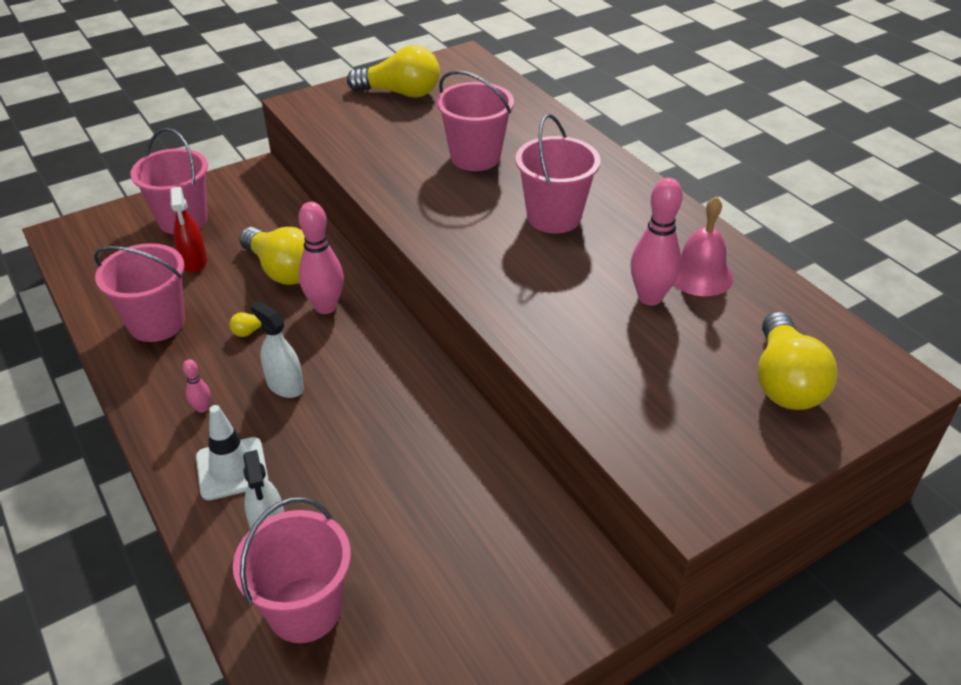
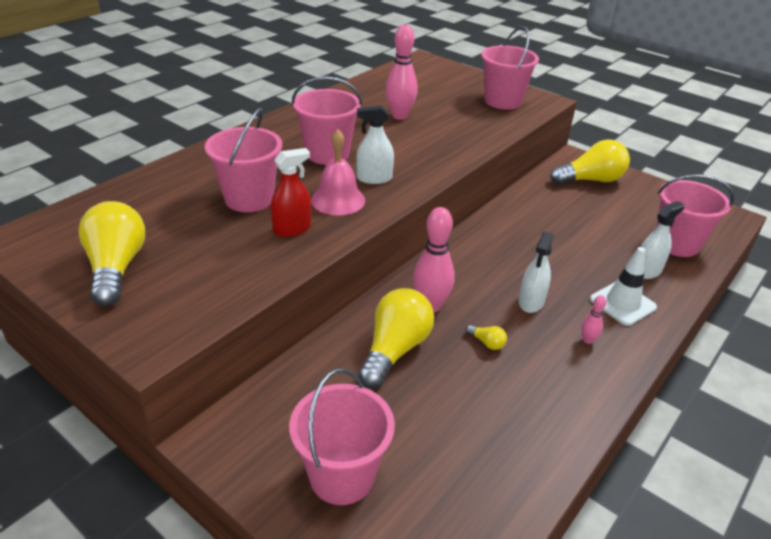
camera: 110 degrees left, 5 degrees down
(157, 323) = (520, 416): pink bucket -> pink bucket (502, 101)
(194, 262) = (415, 427): red spray bottle -> red spray bottle (292, 229)
(482, 240) = (374, 178): none -> white spray bottle
(699, 275) = (366, 103): pink bell -> pink bell (338, 200)
(784, 381) = (444, 82): yellow light bulb -> yellow light bulb (590, 180)

